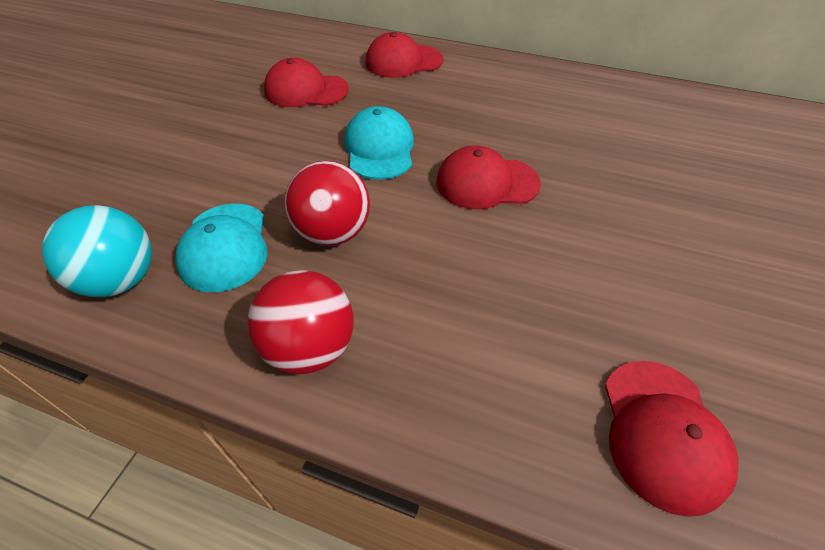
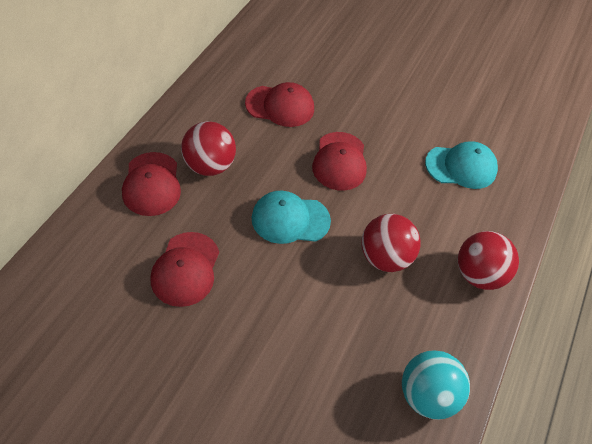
camera: 90 degrees left, 5 degrees up
(225, 247) = (395, 327): turquoise cap -> turquoise cap (461, 167)
(439, 89) = (209, 165): none -> red ball
(663, 433) = (515, 139): red cap -> red cap (280, 106)

